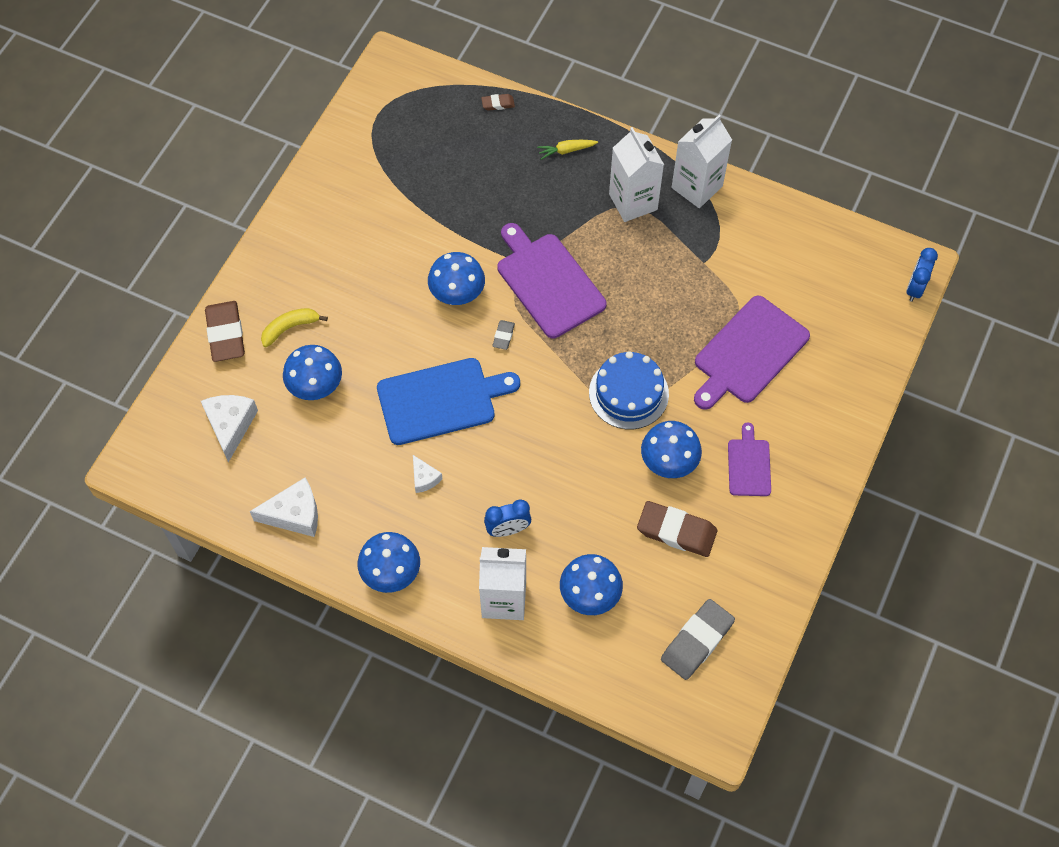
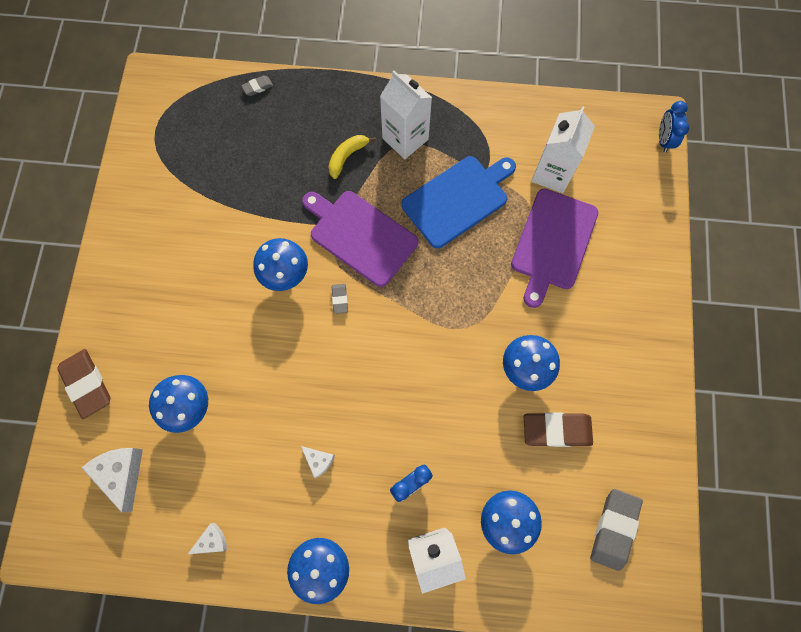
camera: 20 degrees left, 10 degrees up
(290, 328) = (145, 357): yellow banana -> yellow banana (347, 157)
(294, 514) = (212, 541): white cheese -> white cheese, size x0.57
(441, 400) = (307, 379): blue cutting board -> blue cutting board (458, 199)
(498, 104) = (257, 87): brown eraser -> grey eraser
(566, 151) = (331, 111): yellow carrot -> none
(628, 393) = (467, 315): blue cake -> none
(697, 187) = (453, 108): white carton -> white carton (552, 173)
(749, 465) = (593, 345): purple cutting board -> none

